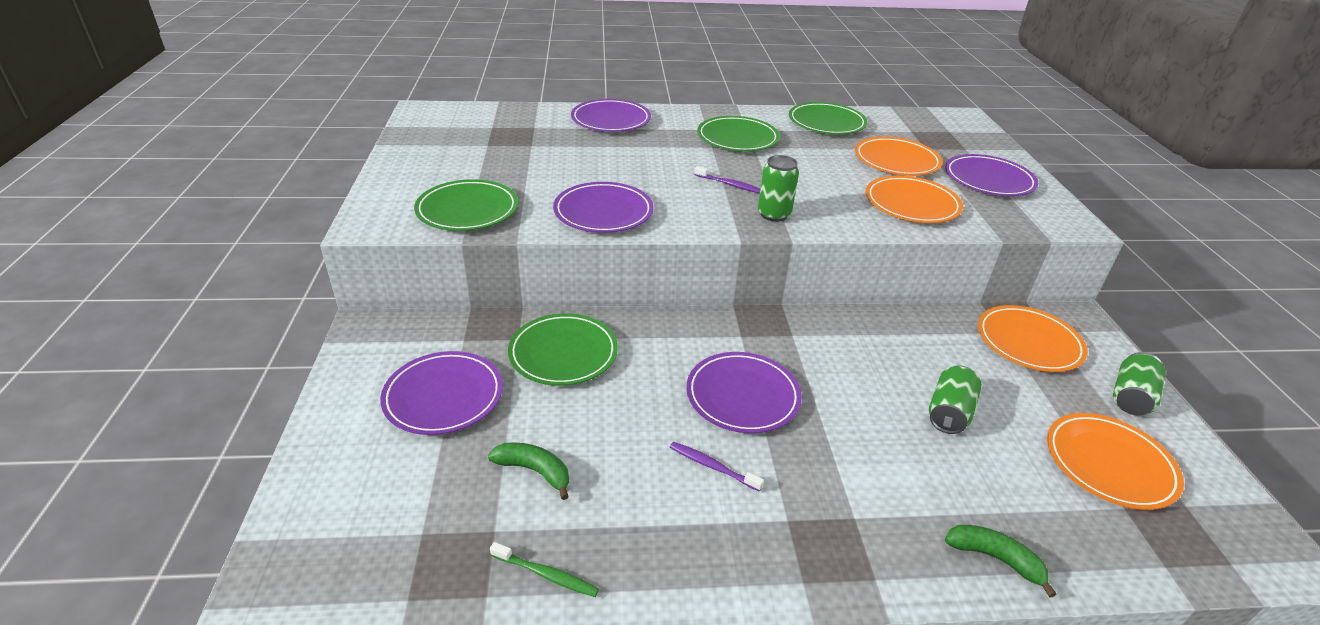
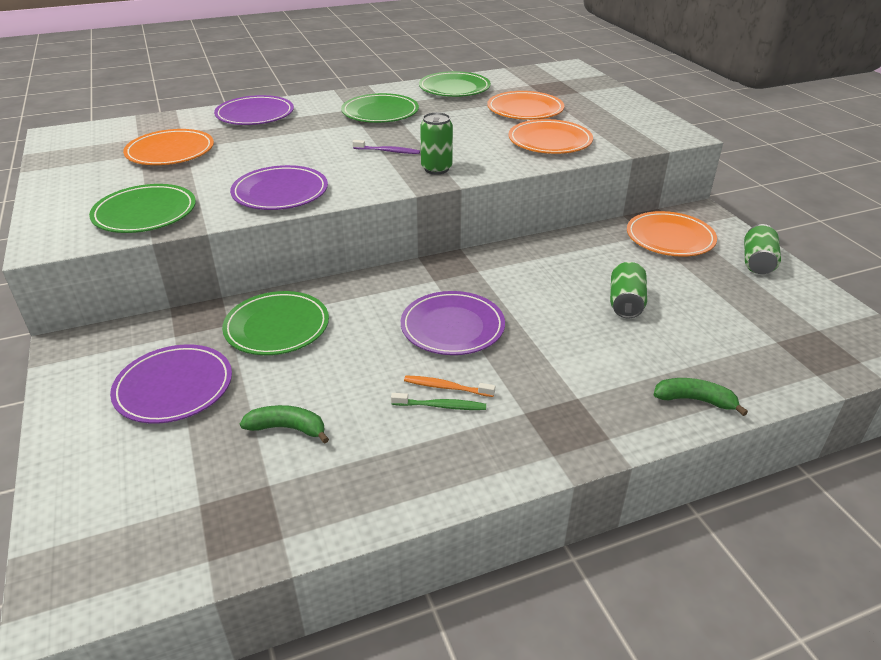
camera: 15 degrees left, 0 degrees up
(546, 574) = (331, 506): green toothbrush -> green toothbrush (441, 406)
(712, 466) = (446, 387): purple toothbrush -> orange toothbrush
(988, 180) = (605, 113): purple plate -> none
(1109, 464) = (756, 313): orange plate -> orange plate (170, 152)

